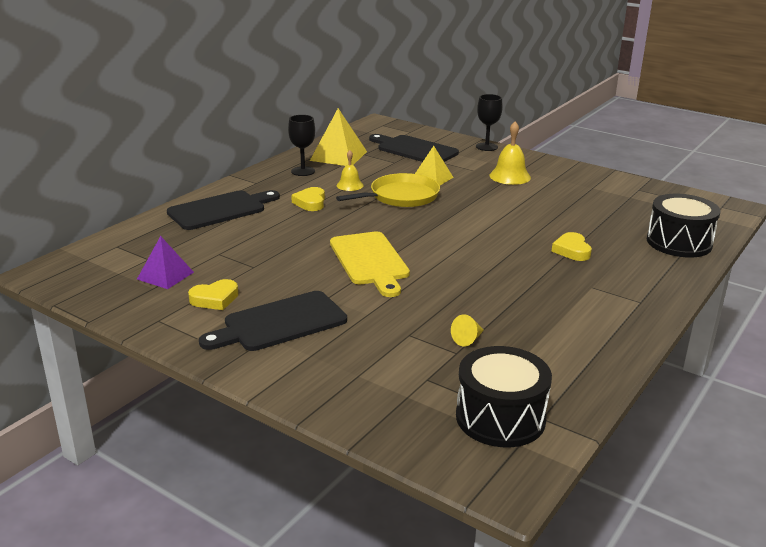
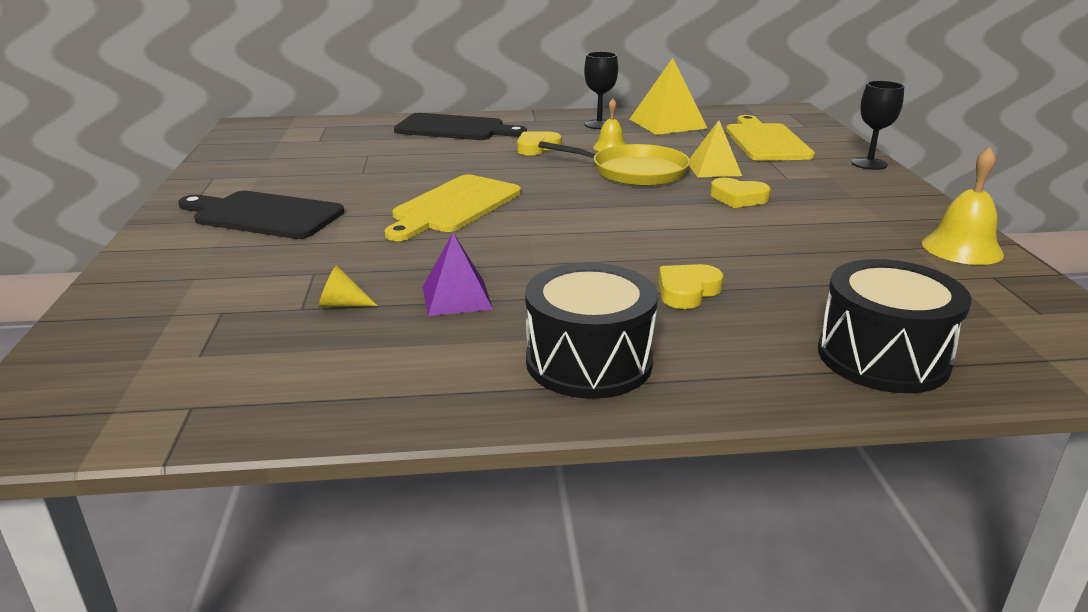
camera: 50 degrees right, 0 degrees up
(165, 275) = (297, 154): purple pyramid -> purple pyramid (457, 297)
(215, 299) = (278, 181): yellow heart -> yellow heart (738, 198)
(414, 150) = (766, 141): black cutting board -> yellow cutting board
(500, 418) = (168, 380): black drum -> black drum (589, 362)
(510, 176) = (819, 197): yellow bell -> yellow bell (962, 248)

